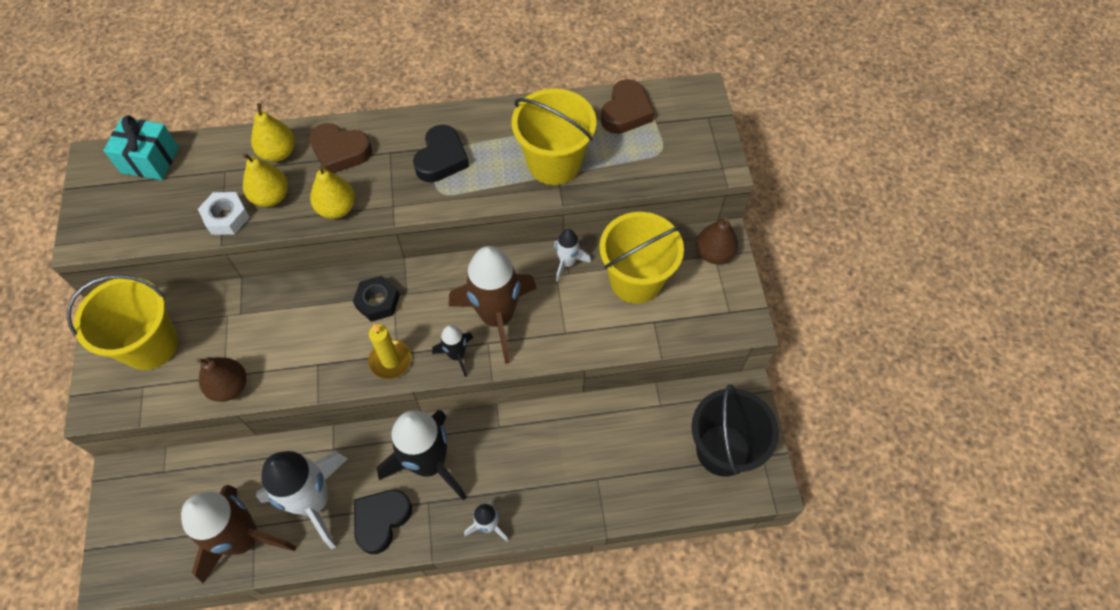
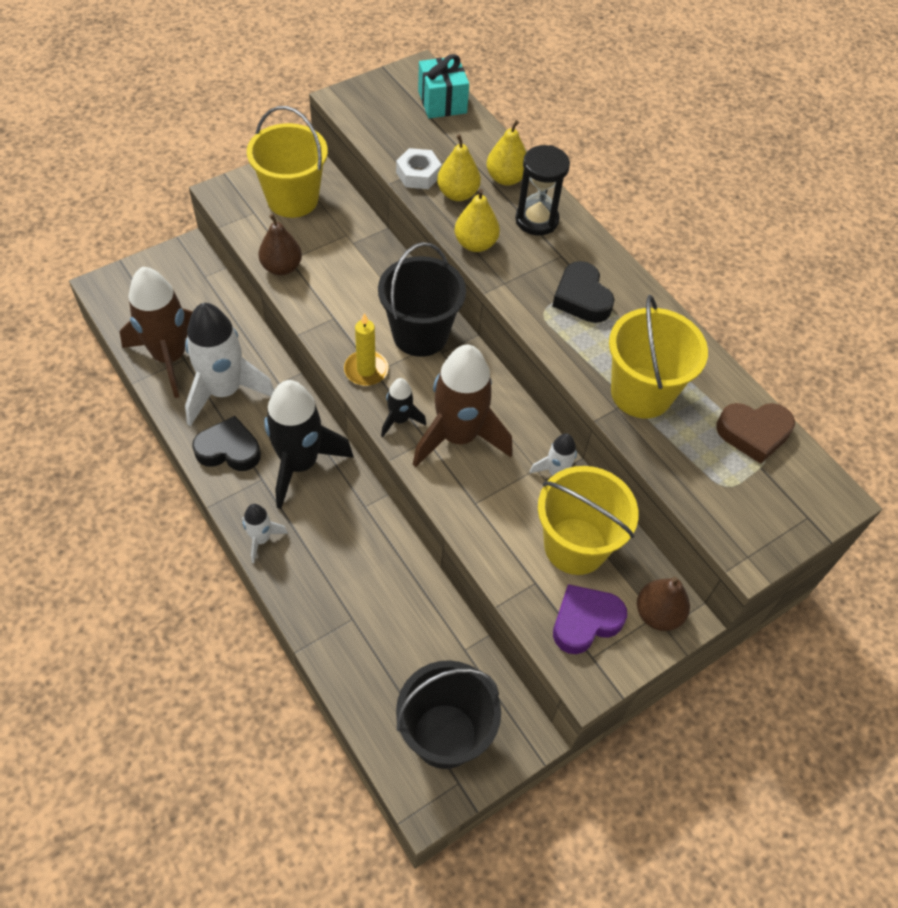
camera: 60 degrees right, 5 degrees down
(340, 152) = (536, 220): brown heart -> black hourglass
(378, 302) = (420, 334): black nut -> black bucket
(441, 159) = (581, 298): black heart -> black heart turned 75 degrees clockwise
(700, 303) = (585, 621): none -> purple heart

